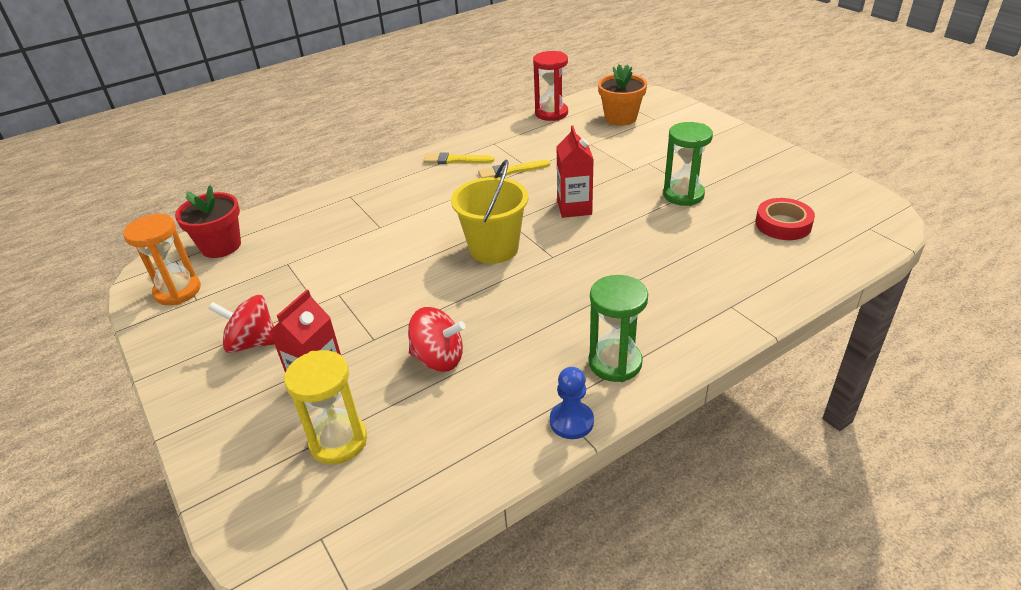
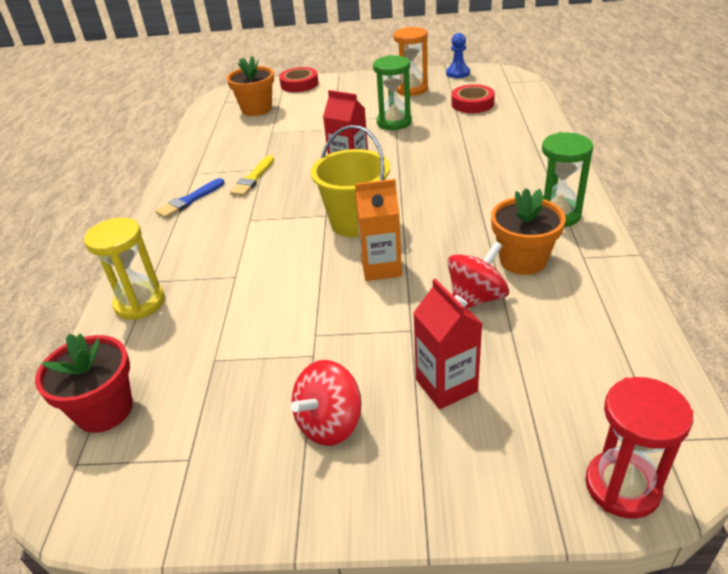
camera: 55 degrees left, 0 degrees up
(178, 291) = (149, 475): orange hourglass -> orange hourglass (411, 89)
(338, 441) = (540, 393): yellow hourglass -> yellow hourglass (140, 303)
(442, 289) = (381, 267): none -> orange carton
(455, 160) = (189, 200): yellow brush -> blue brush
(516, 367) = (523, 260): none -> orange flower pot
(551, 113) = (197, 133): red hourglass -> red hourglass (622, 486)
(571, 421) = (606, 255): blue pawn -> blue pawn (458, 73)
(692, 115) = (299, 84): none -> red tape

